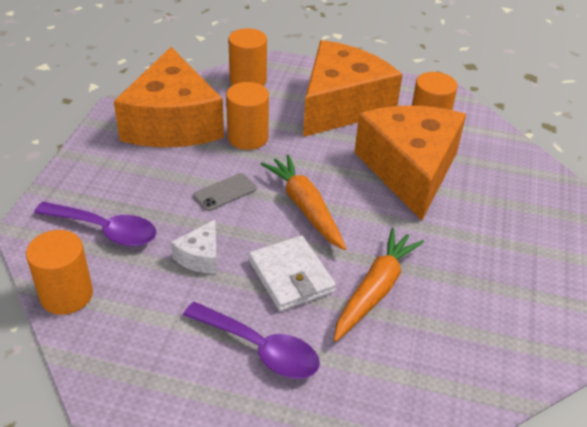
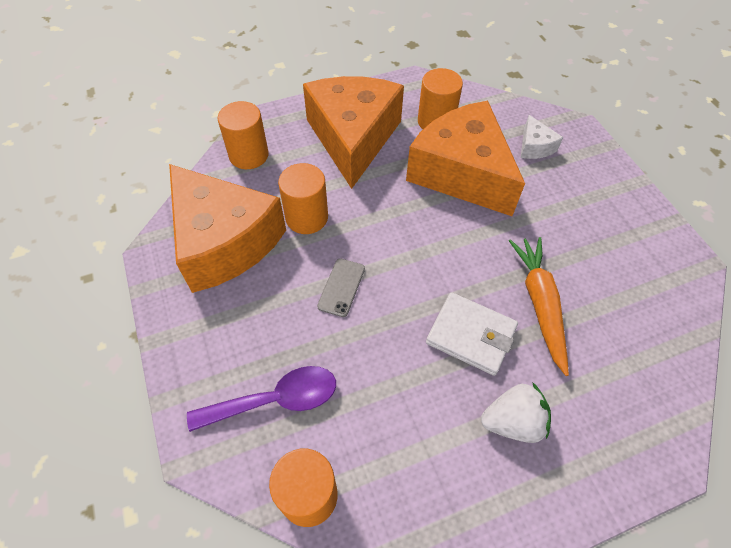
camera: 35 degrees left, 15 degrees up
(201, 257) = (384, 367): white cheese -> white cheese (534, 147)
(260, 348) = (513, 422): purple spoon -> white strawberry
(305, 207) = (419, 260): orange carrot -> none

